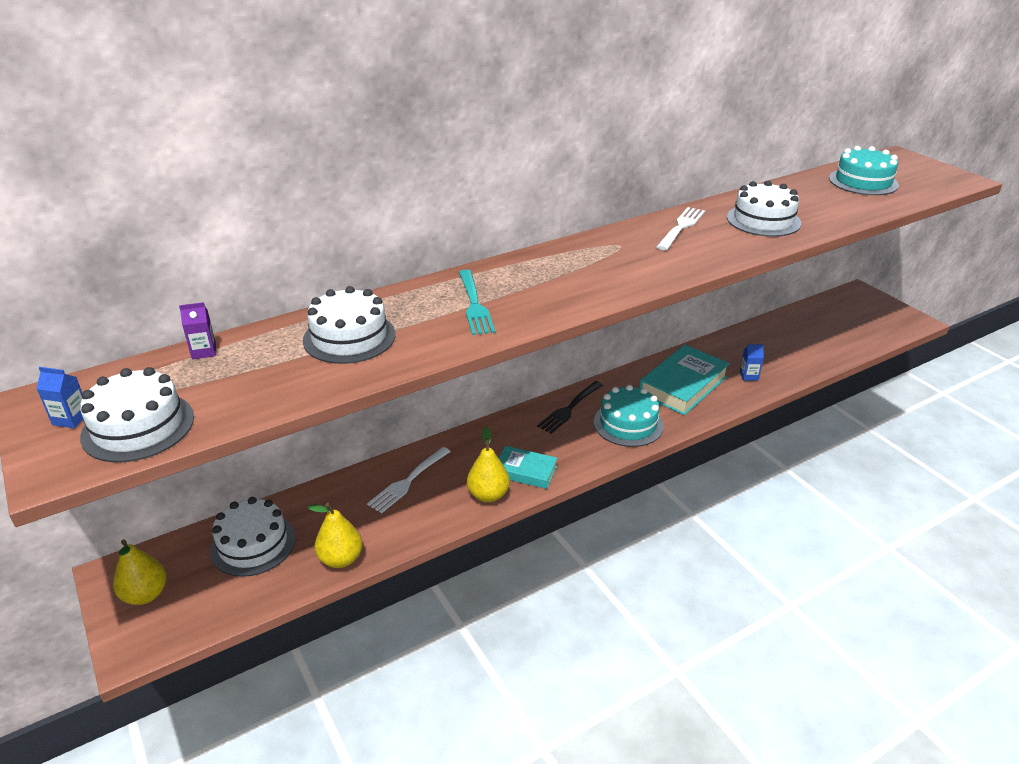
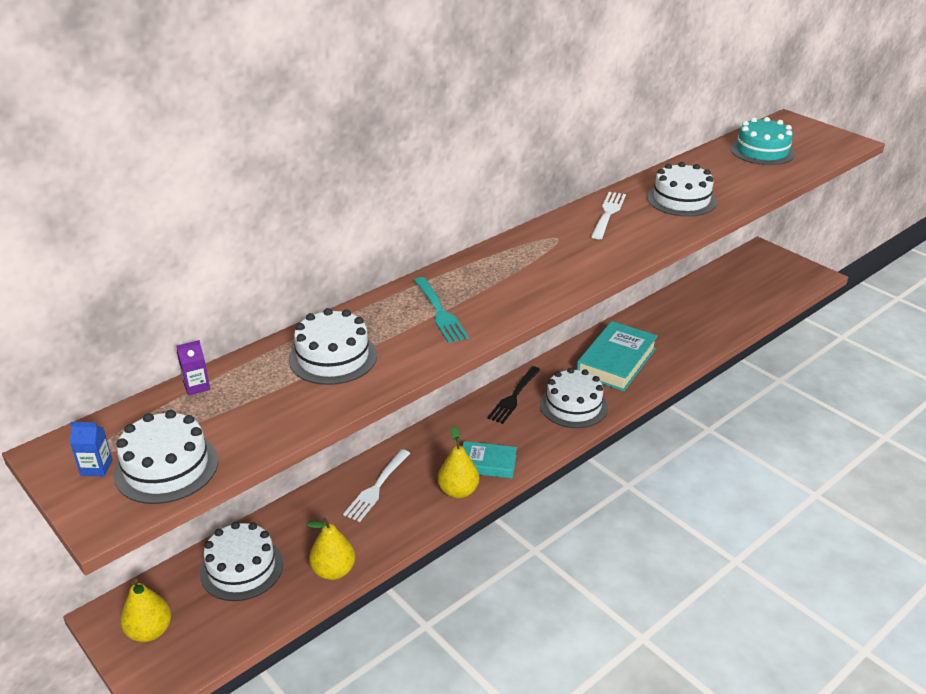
camera: 10 degrees left, 0 degrees up
(628, 424) = (573, 406): turquoise cake -> white cake
(748, 376) = (675, 345): blue carton -> none

